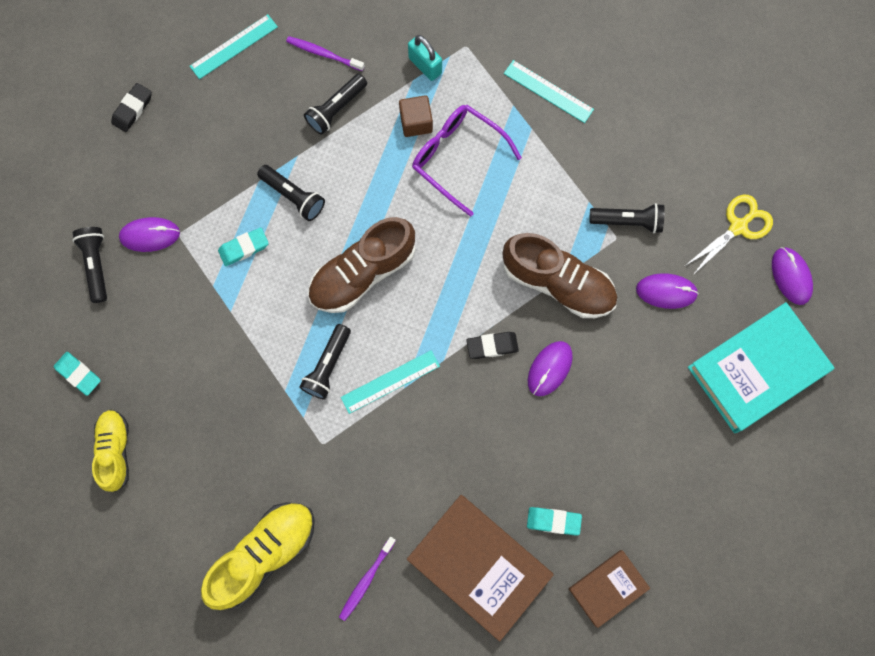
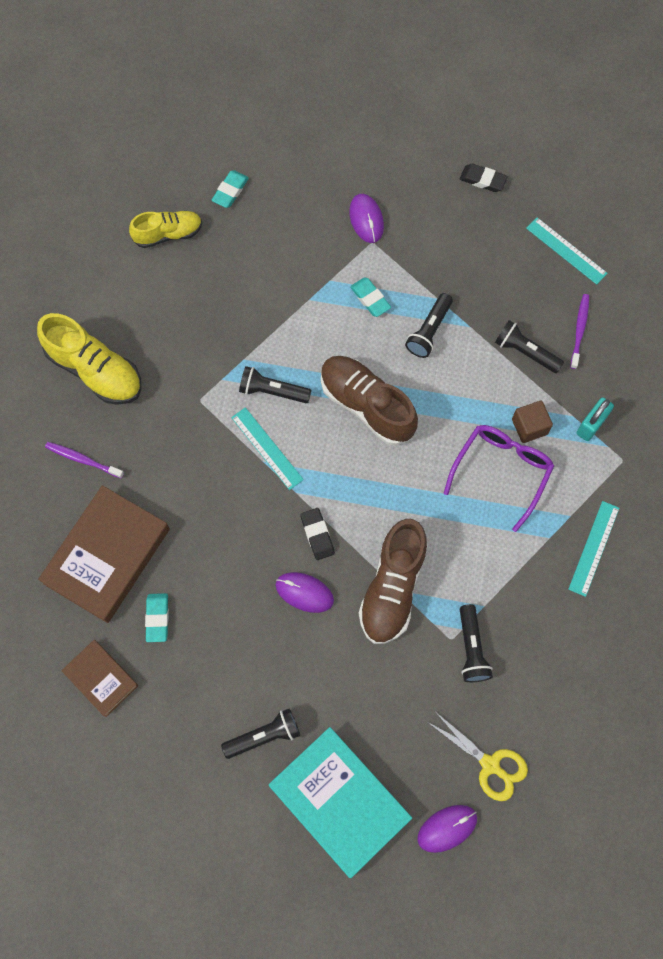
camera: 80 degrees right, 5 degrees down
(96, 265) = (330, 183): black flashlight -> black flashlight (264, 736)
(666, 291) = (404, 697): purple mouse -> none

